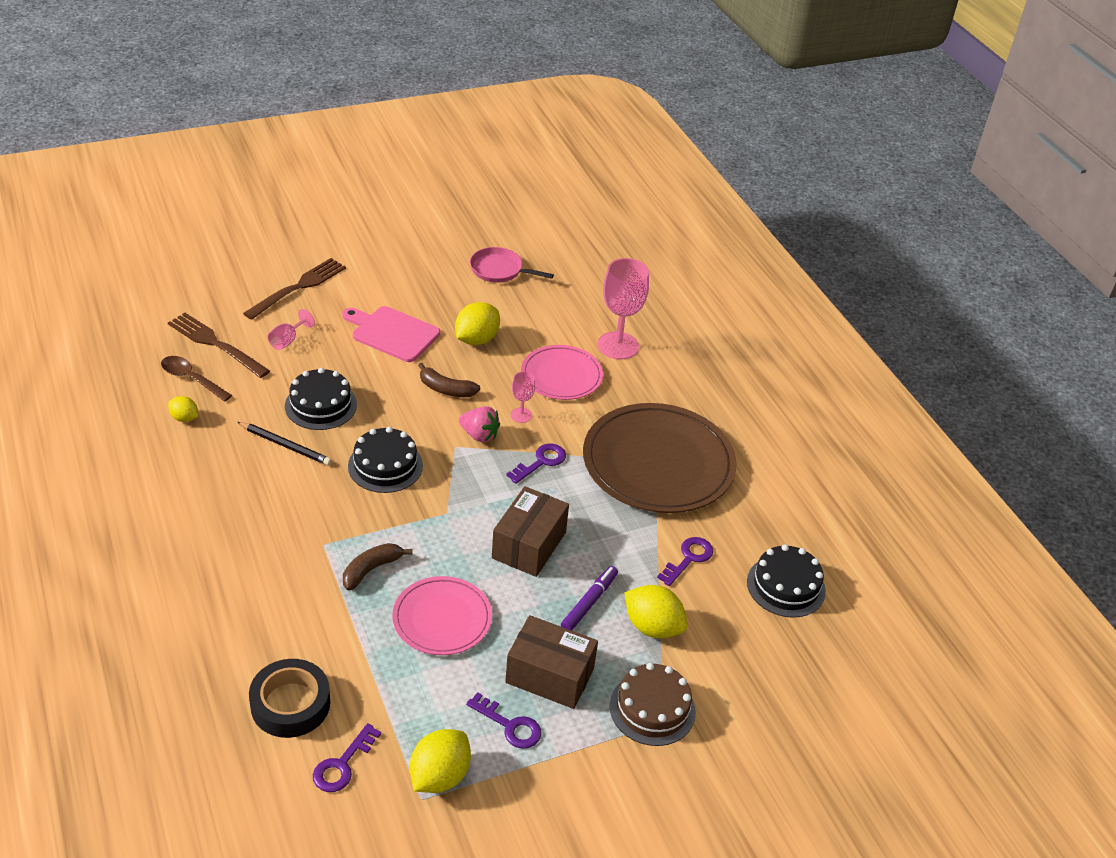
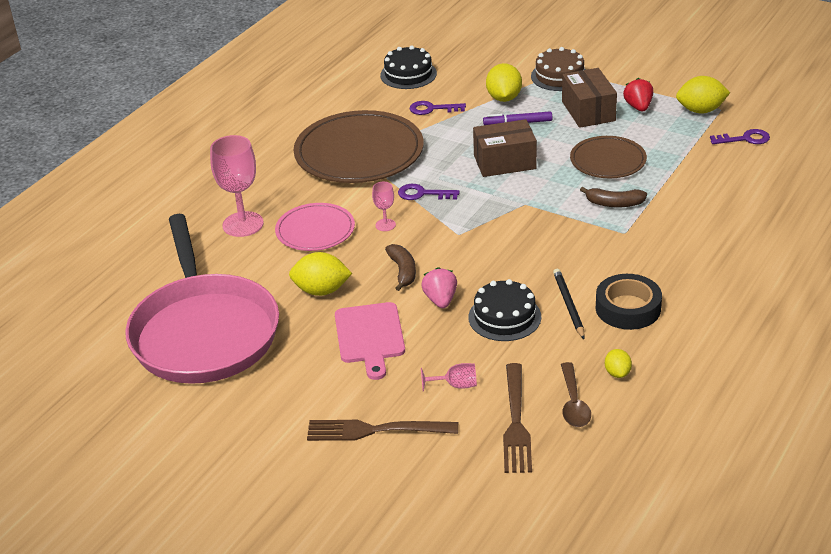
camera: 120 degrees left, 5 degrees down
(290, 704) = (743, 174): black tape -> black tape (628, 308)
(385, 466) = (521, 251): black cake -> none
(442, 619) = (608, 161): pink plate -> brown plate
(479, 435) = (432, 230): pink strawberry -> pink strawberry (440, 300)
(499, 270) = (204, 332): pink pan -> pink pan, size x2.49
(510, 725) = (638, 107): purple key -> red strawberry

